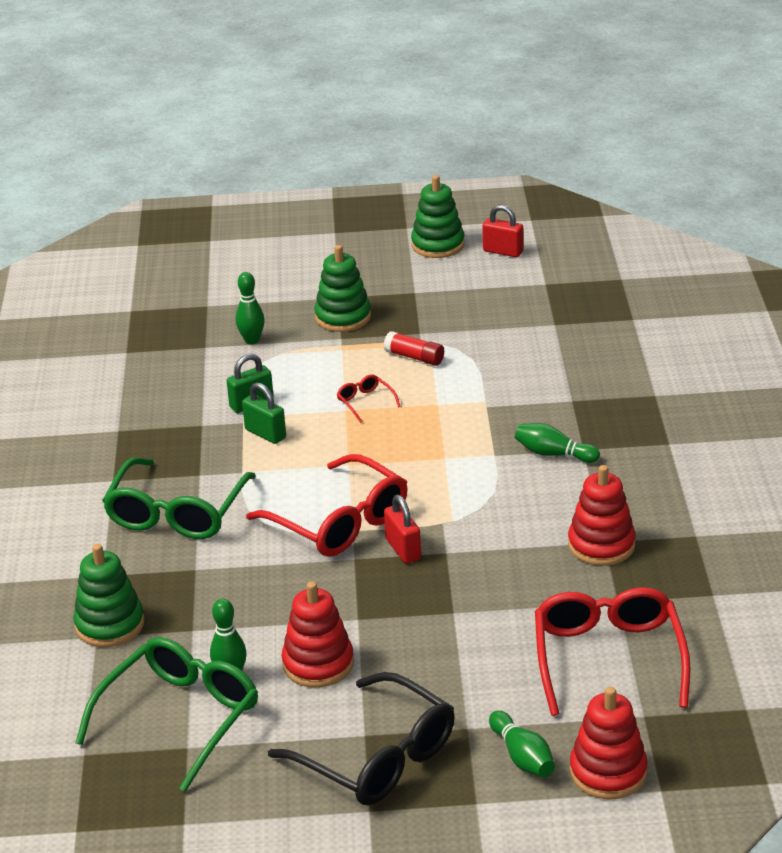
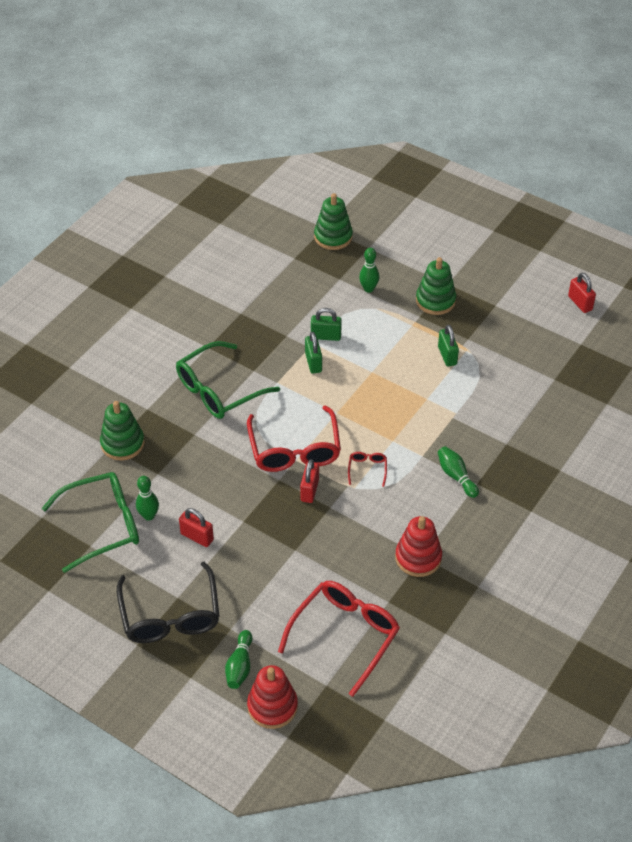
camera: 35 degrees right, 15 degrees up
(318, 664) = (197, 537): red stacking toy -> red padlock
(365, 402) = (388, 373): red glasses -> red glasses (367, 469)
(414, 357) = (447, 356): red glue stick -> green padlock
(438, 245) = (545, 275): green stacking toy -> green stacking toy (333, 237)

